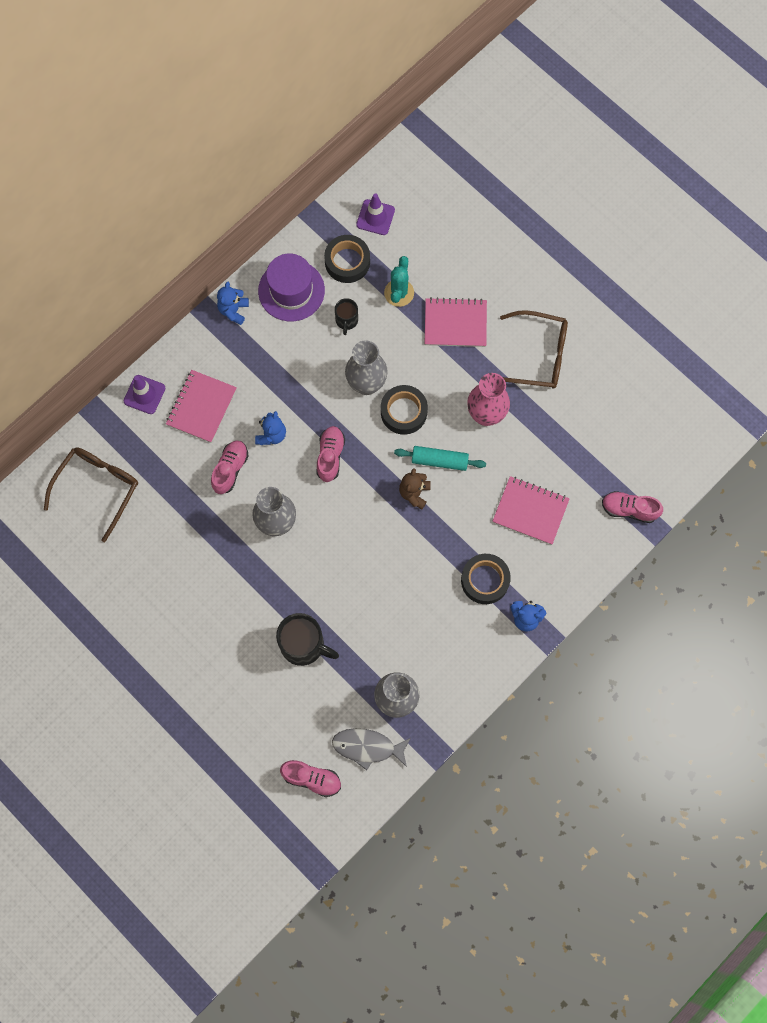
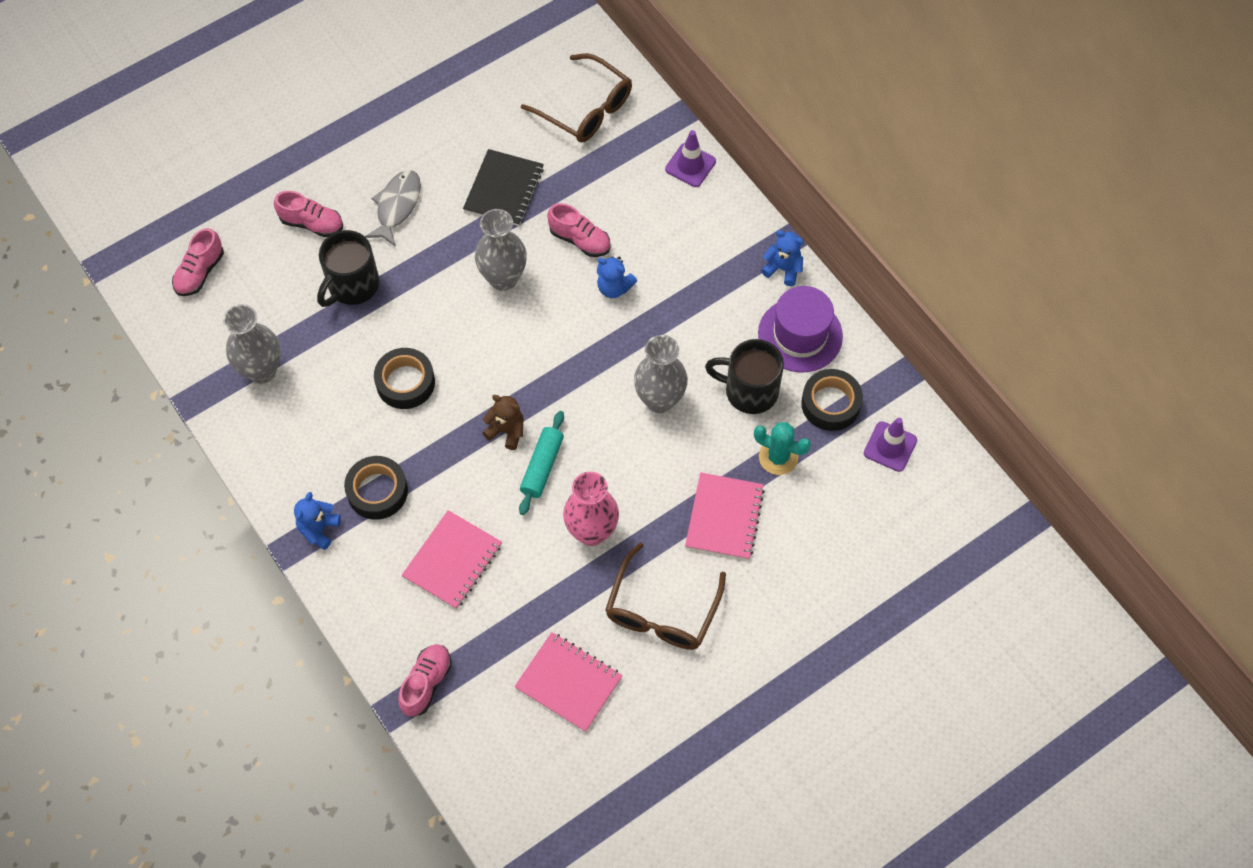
camera: 100 degrees right, 10 degrees down
(190, 540) = (504, 189): none -> black notebook
(201, 407) = (663, 220): pink notebook -> pink notebook (568, 683)
(330, 456) = (574, 346): pink shoe -> pink shoe (312, 223)
(346, 320) = (749, 391): black mug -> black mug, size x1.80
(367, 747) = (217, 332): grey fish -> grey fish (397, 206)
(403, 412) = (614, 436): black tape -> black tape (405, 382)

